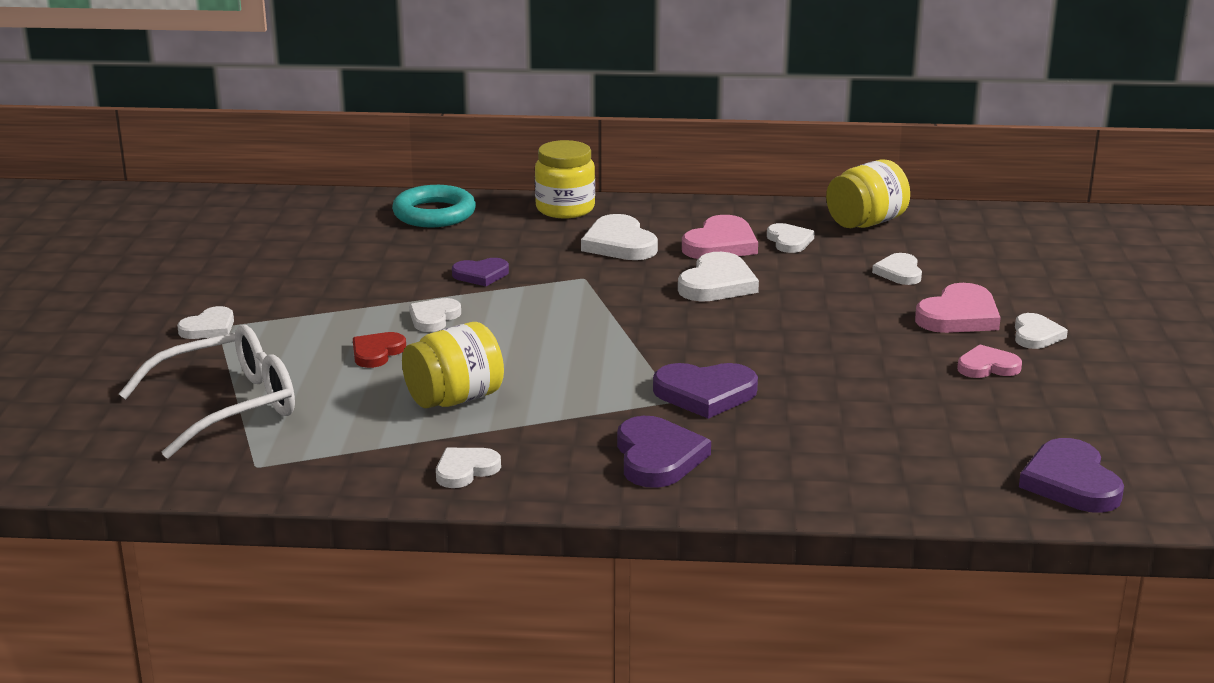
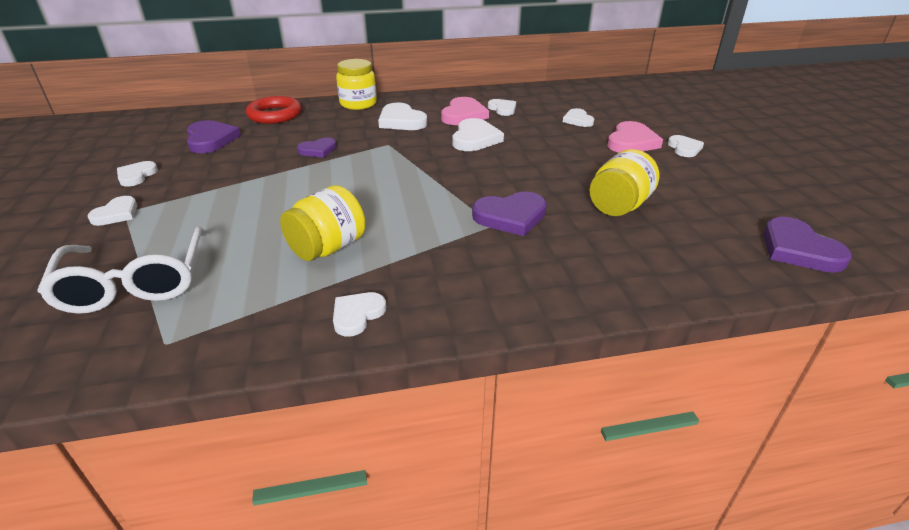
camera: 15 degrees left, 10 degrees up
(228, 406) = (135, 283): white glasses -> white glasses turned 120 degrees clockwise
(377, 352) = (256, 217): red heart -> none
(434, 214) = (275, 115): turquoise ring -> red ring
(434, 318) = (293, 184): white heart -> white heart (136, 176)
(657, 457) = (506, 276): purple heart -> purple heart (210, 140)
(866, 223) = (539, 95): yellow jar -> yellow jar (619, 206)
(987, 366) = (674, 172): pink heart -> none

